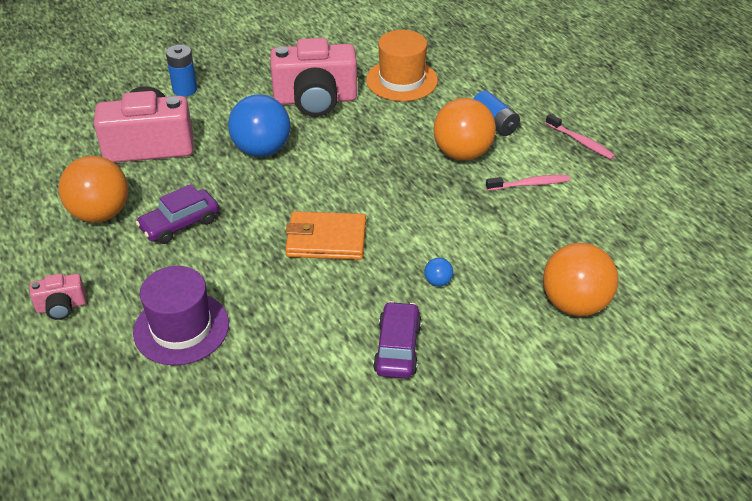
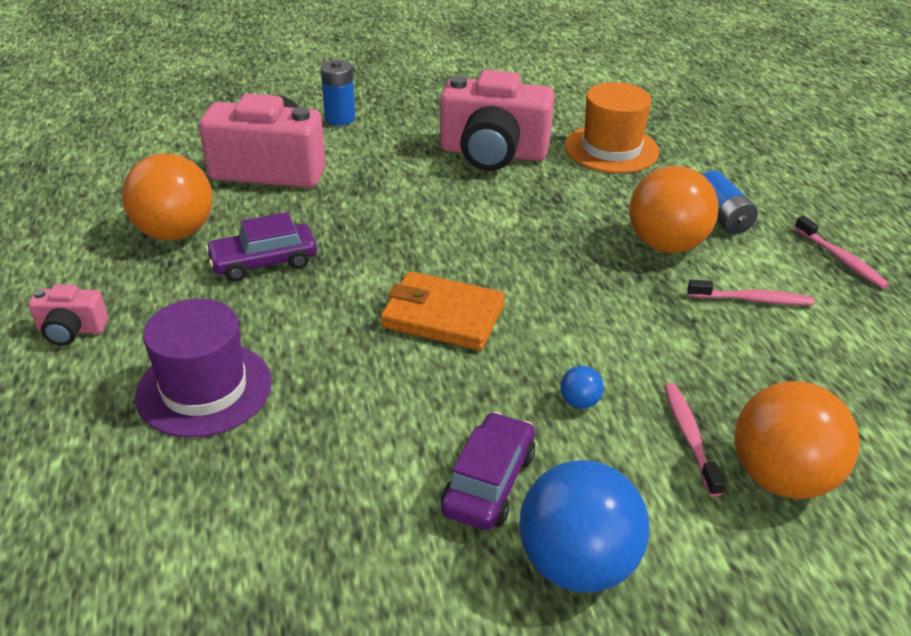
camera: 15 degrees right, 5 degrees down
(262, 150) = (403, 196): blue ball -> blue ball (577, 563)
(513, 290) = (689, 437): none -> pink toothbrush

